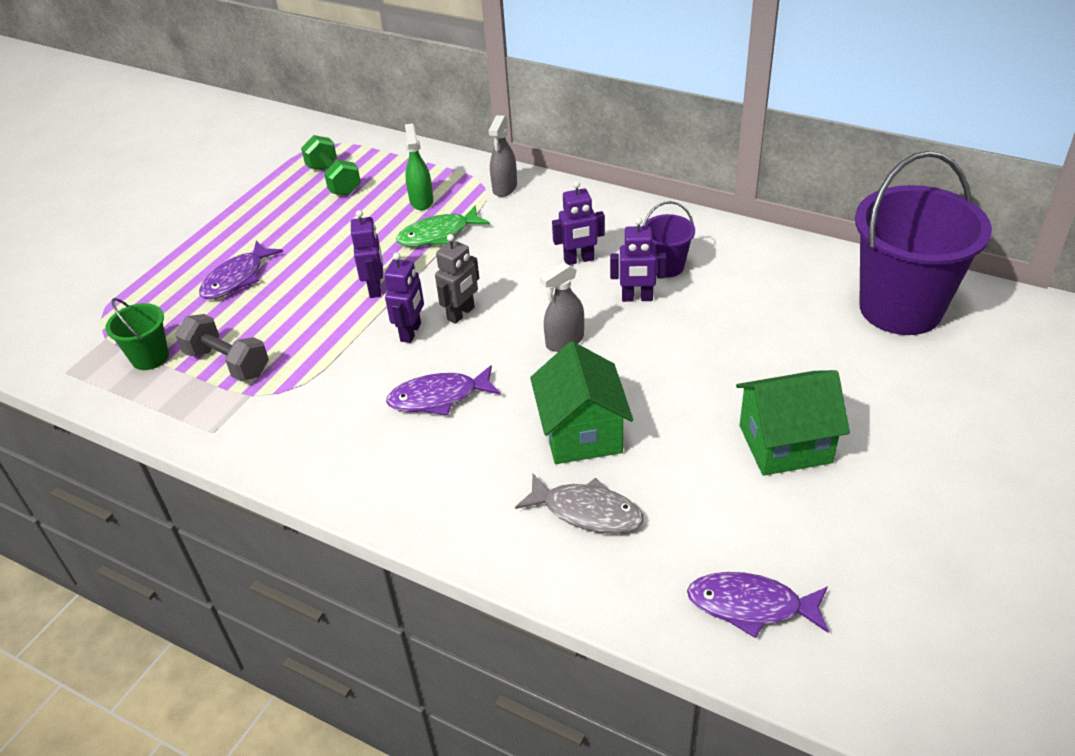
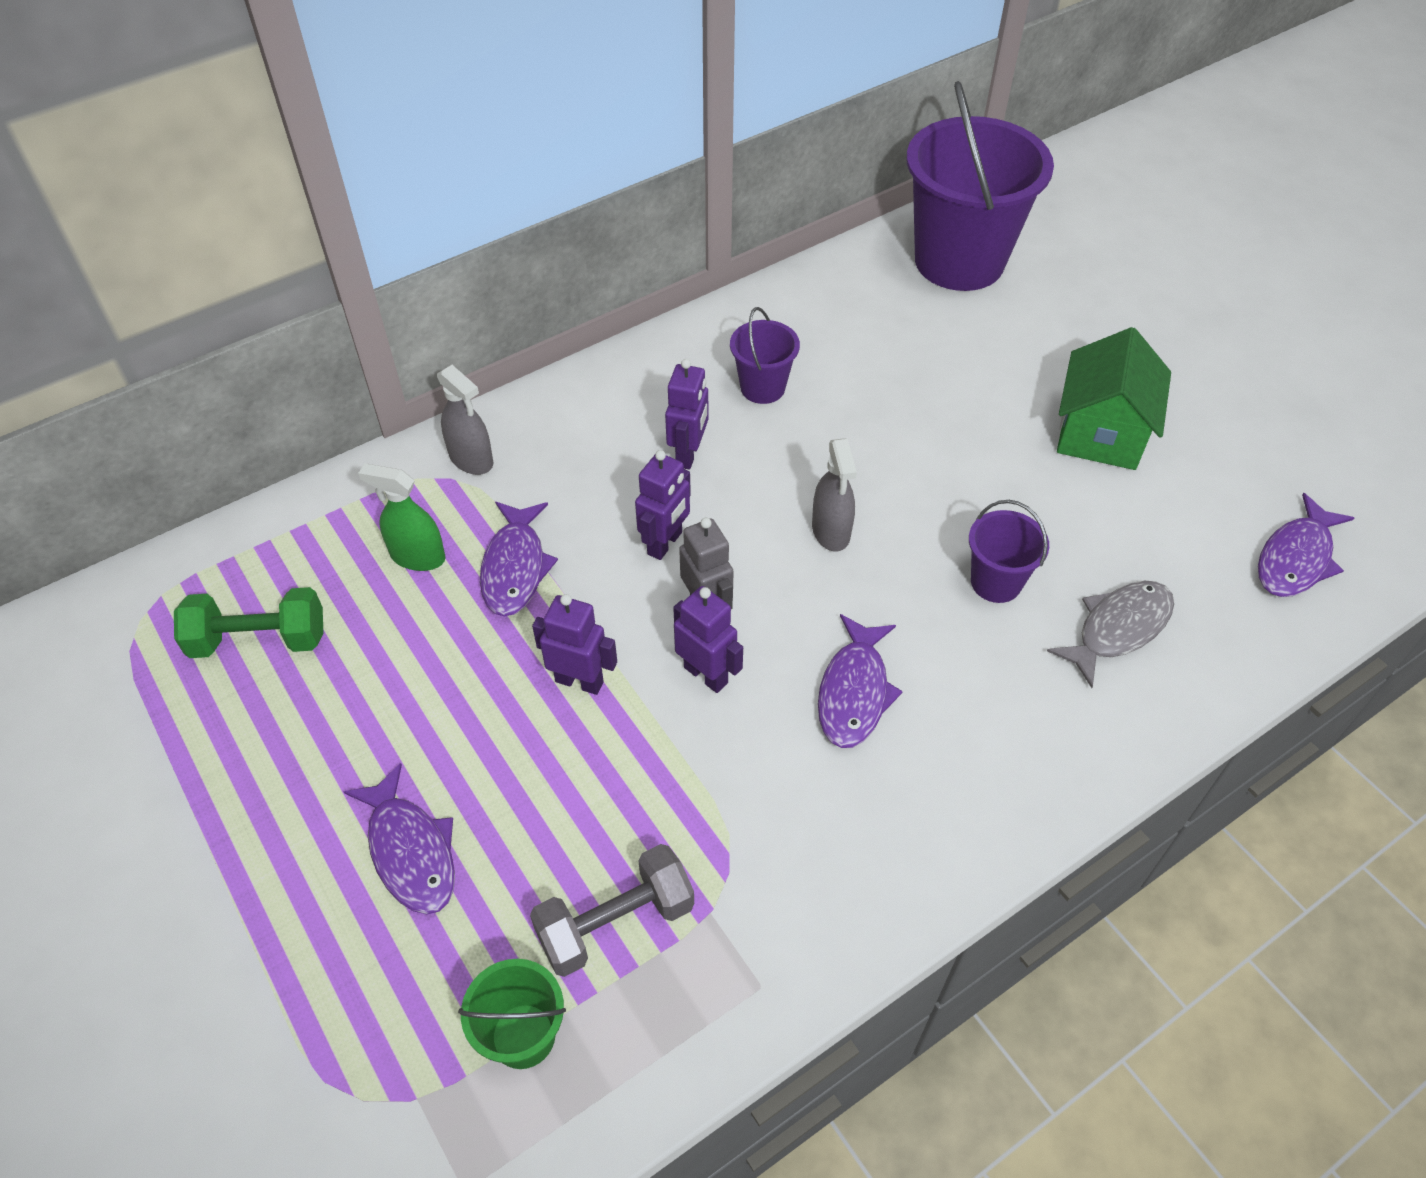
camera: 65 degrees left, 10 degrees up
(438, 234) = (515, 568): green fish -> purple fish
(581, 433) = (996, 582): green house -> purple bucket
(637, 298) = (800, 436): purple robot -> purple robot (665, 543)

